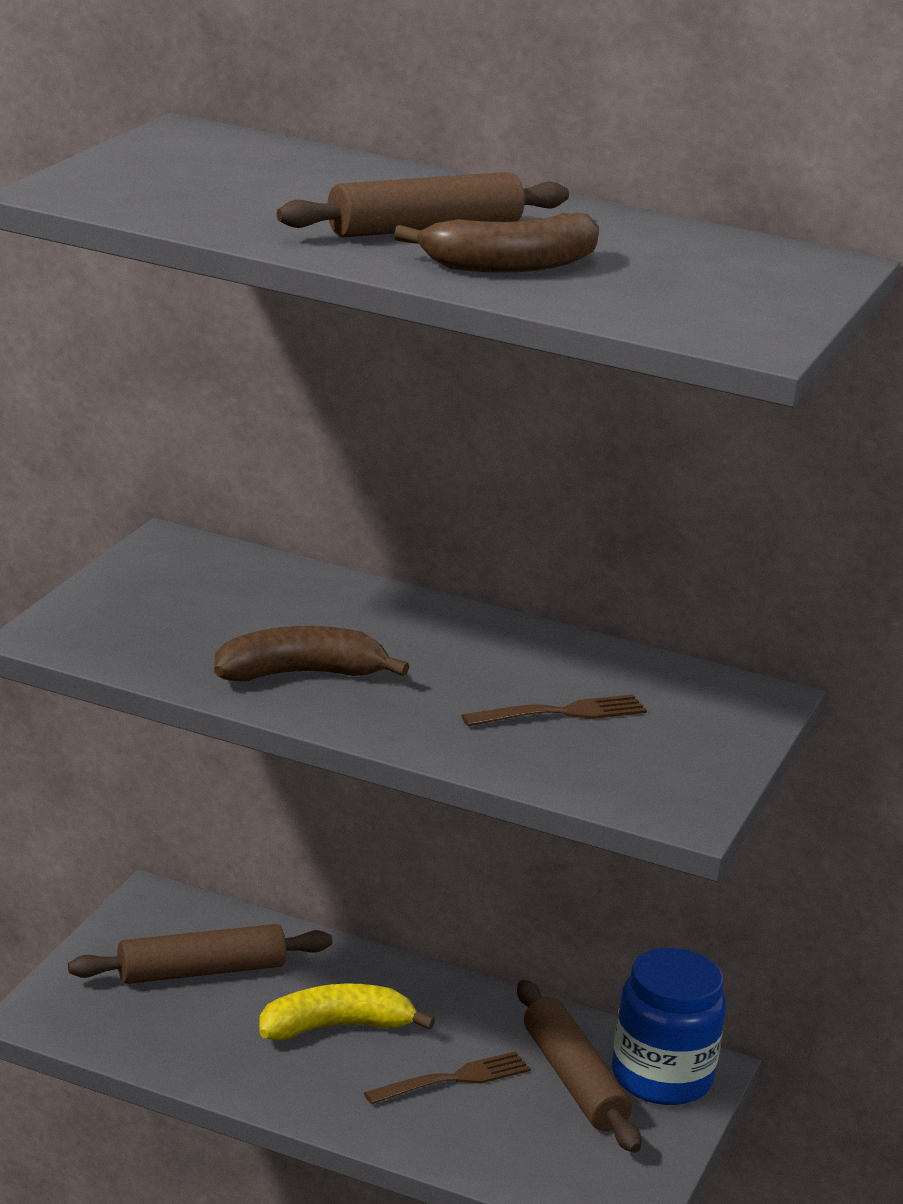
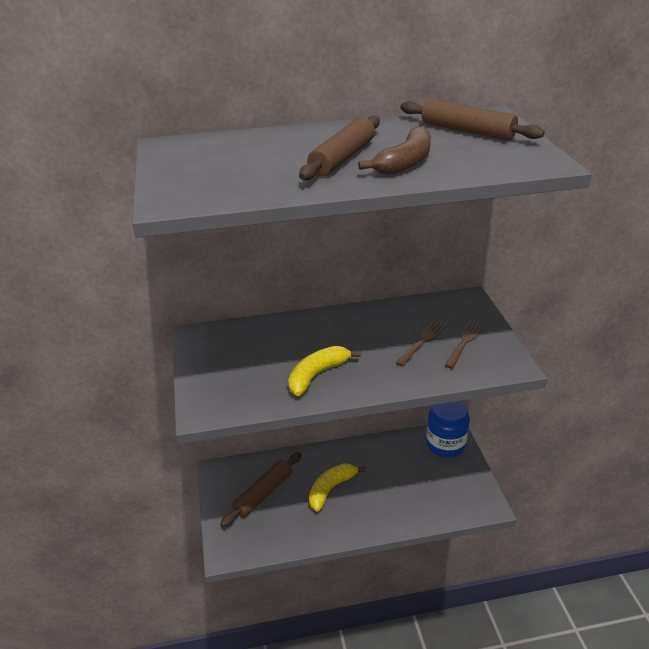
camera: 30 degrees left, 10 degrees up
(299, 674) = (317, 375): brown banana -> yellow banana
(453, 1079) = (388, 486): brown fork -> brown fork (464, 342)
(574, 1080) = (423, 462): brown rolling pin -> brown rolling pin (467, 131)

